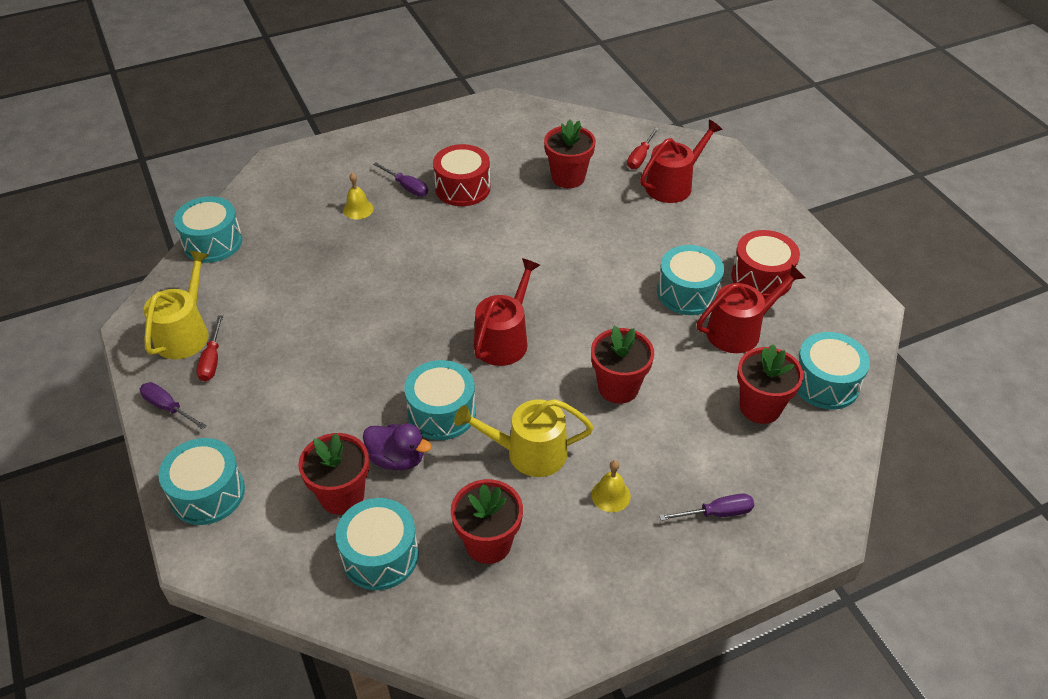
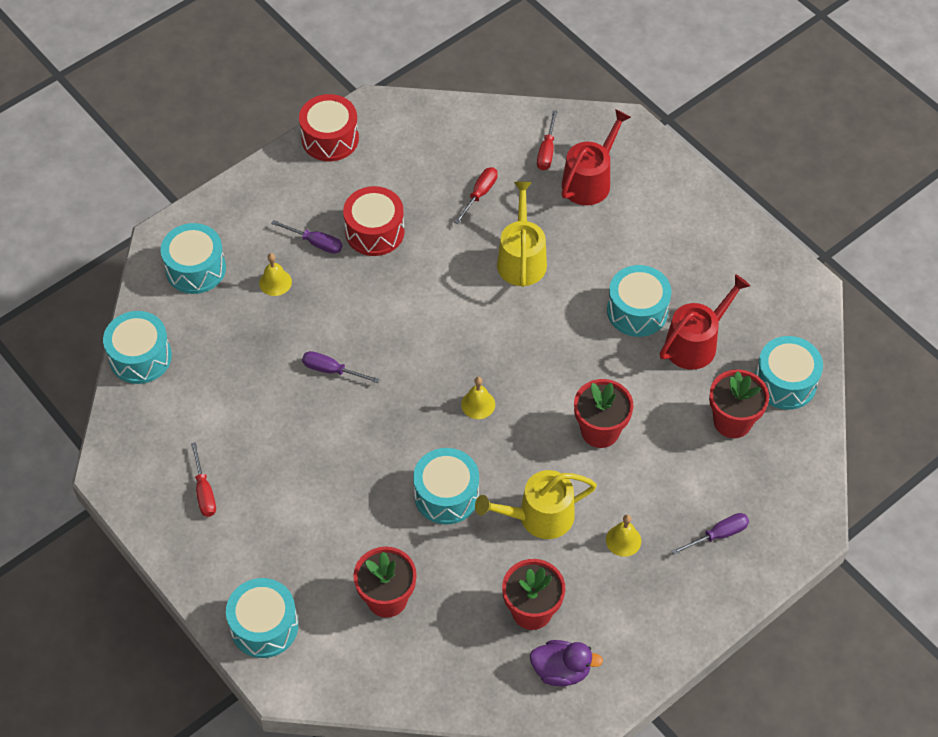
camera: 15 degrees left, 10 degrees up
(168, 407) = (186, 551): purple screwdriver -> purple screwdriver (331, 370)
(185, 333) = (163, 469): yellow watering can -> yellow watering can (521, 259)
(380, 555) = (442, 645): turquoise drum -> turquoise drum (196, 269)
(397, 459) = (423, 551): purple duck -> purple duck (561, 670)
(504, 340) = (478, 404): red watering can -> yellow bell
(568, 177) = (480, 194): red flower pot -> red screwdriver
(761, 277) = (703, 277): red drum -> red drum (330, 138)

